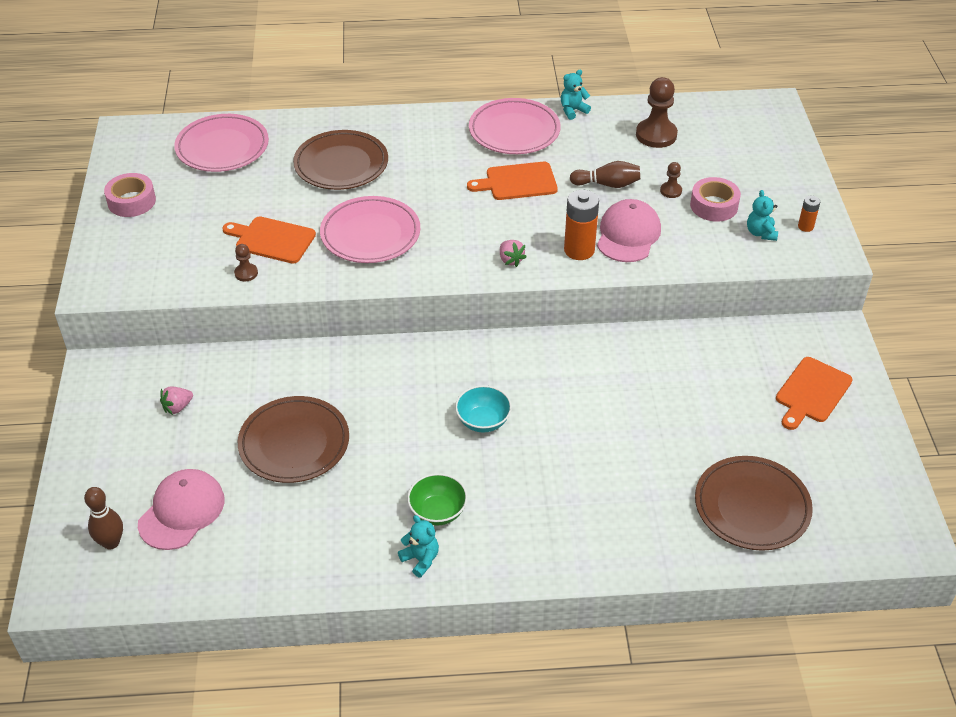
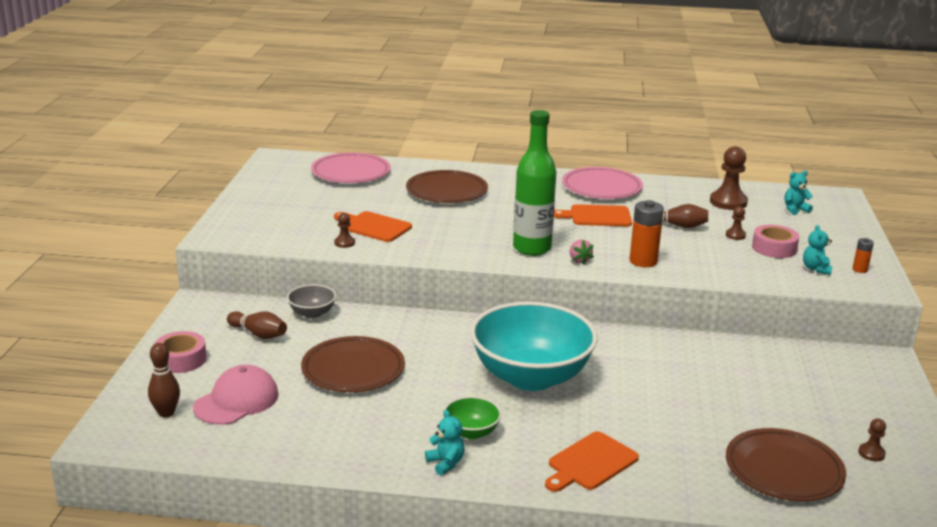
camera: 10 degrees right, 20 degrees down
(131, 201) = (265, 194): pink tape -> pink tape (181, 359)
(177, 407) = (258, 334): pink strawberry -> brown bowling pin
(228, 365) = (312, 313): none -> grey bowl
(370, 234) = (459, 232): pink plate -> none
(456, 248) = (532, 248): none -> green bottle
(483, 421) = (531, 377): turquoise bowl -> turquoise bowl, size x2.35
(573, 110) = (656, 181): turquoise teddy bear -> turquoise teddy bear (795, 209)
(628, 235) = (690, 257): pink cap -> none
(811, 392) = (856, 397): orange cutting board -> orange cutting board (590, 463)
(832, 468) = (871, 453): none -> brown pawn

